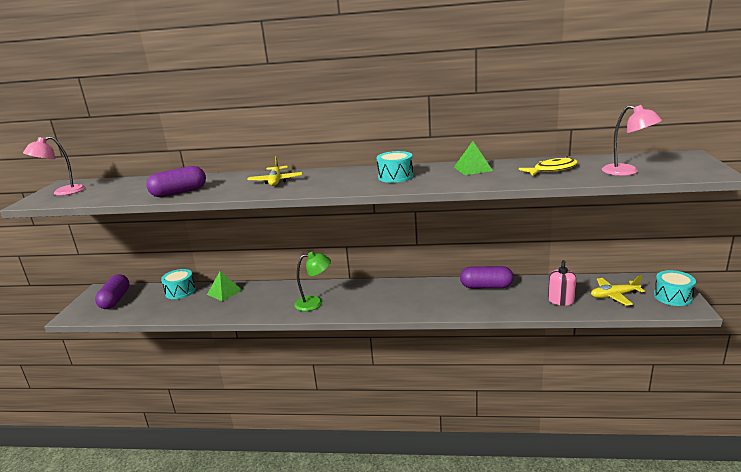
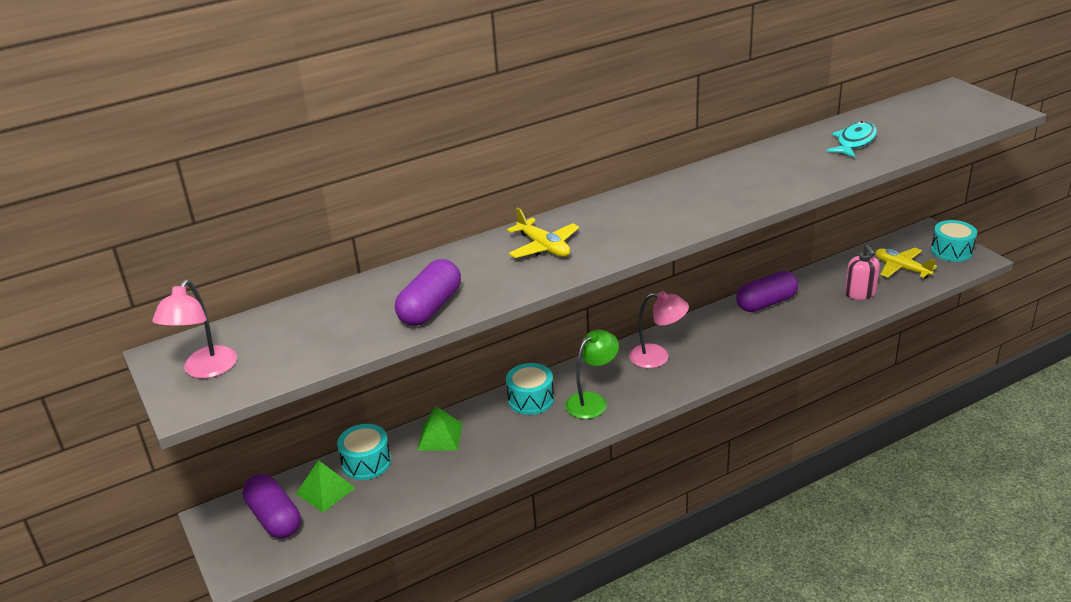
camera: 35 degrees left, 10 degrees up
(395, 176) = (694, 197): turquoise drum -> turquoise drum (531, 399)
(472, 169) = (766, 161): green pyramid -> green pyramid (325, 491)
(552, 170) = (854, 142): yellow fish -> turquoise fish
(614, 296) = (901, 268): yellow plane -> yellow plane turned 90 degrees clockwise
(627, 172) = (930, 128): pink lamp -> pink lamp (658, 357)

